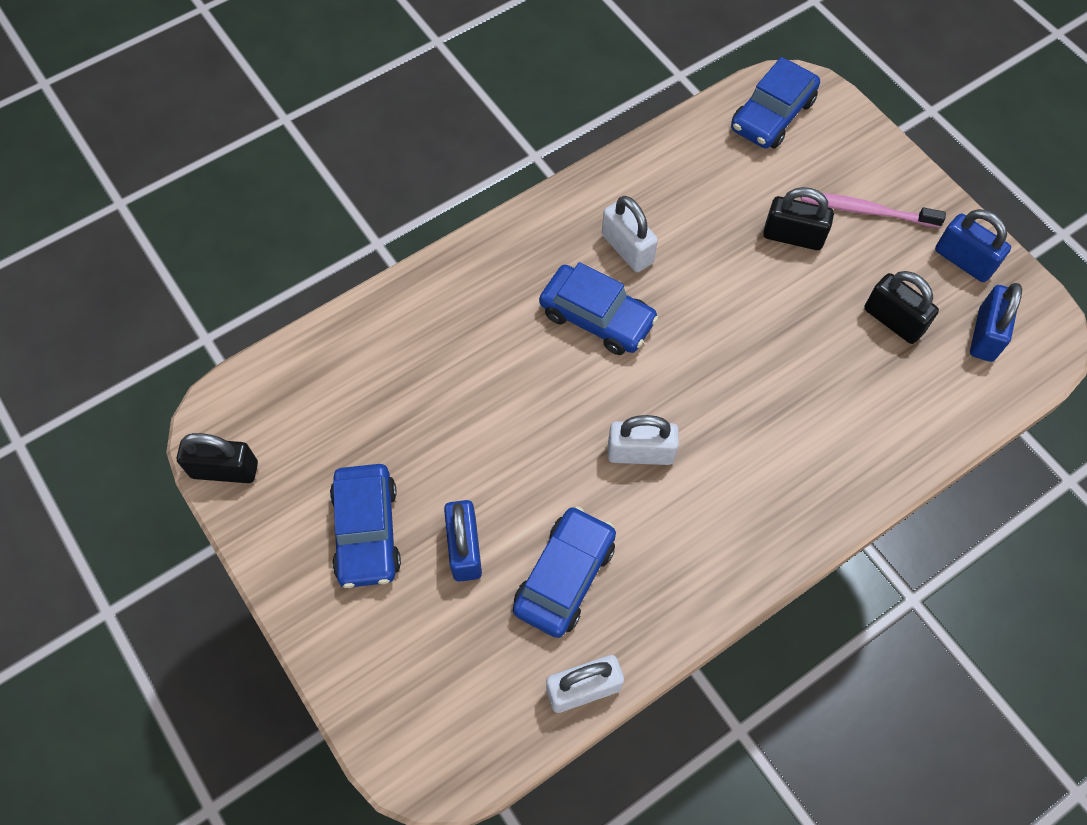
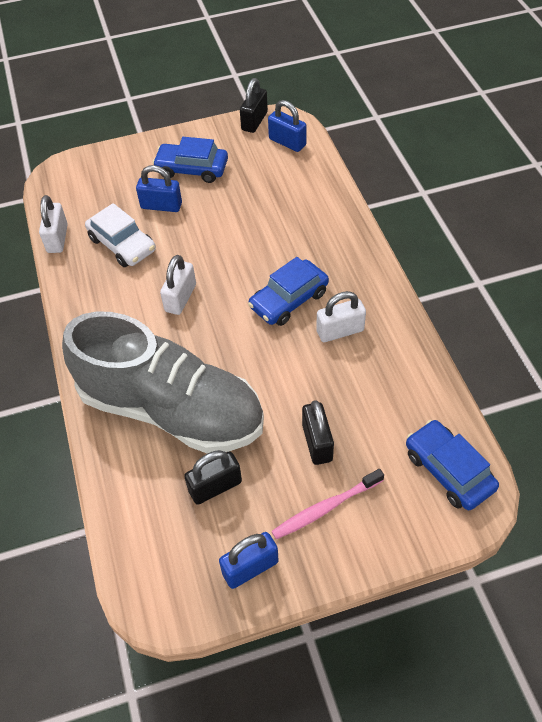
camera: 110 degrees right, 10 degrees down
(564, 576) = (122, 244): blue car -> white car
(793, 236) = (317, 442): black padlock -> black padlock turned 45 degrees counterclockwise
(817, 401) = (171, 409): none -> grey shoe
(866, 211) = (325, 508): pink toothbrush -> pink toothbrush turned 150 degrees counterclockwise
(985, 335) = (175, 552): blue padlock -> blue padlock (287, 142)

